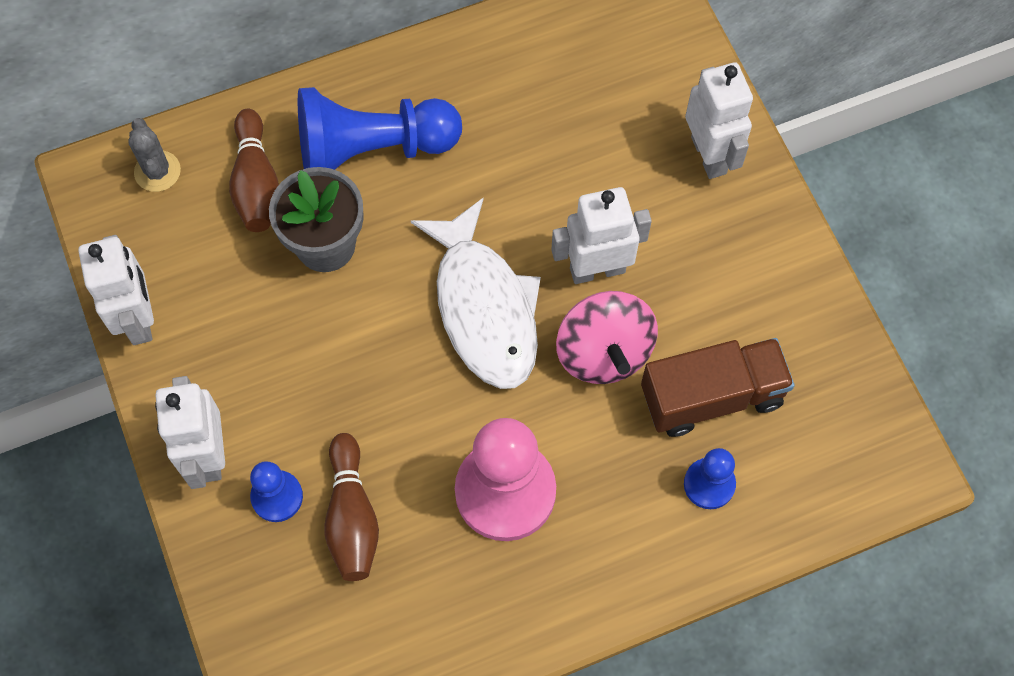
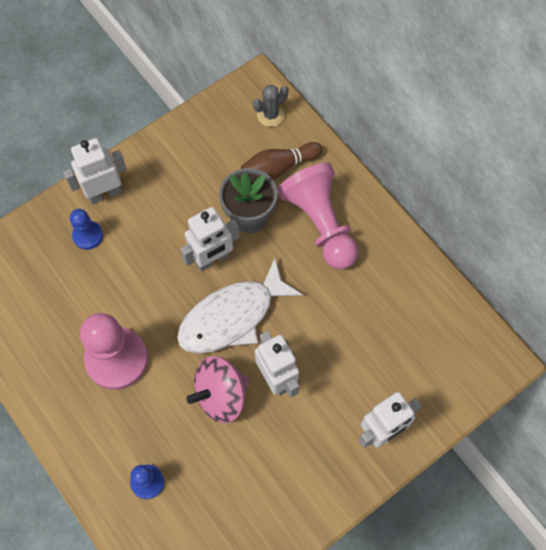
camera: 75 degrees right, 0 degrees up
(139, 319) = (177, 134): white robot -> white robot (212, 259)
(352, 516) = (84, 278): brown bowling pin -> none
(372, 149) = (320, 224): blue pawn -> pink pawn
(712, 396) = (207, 471): brown truck -> none

